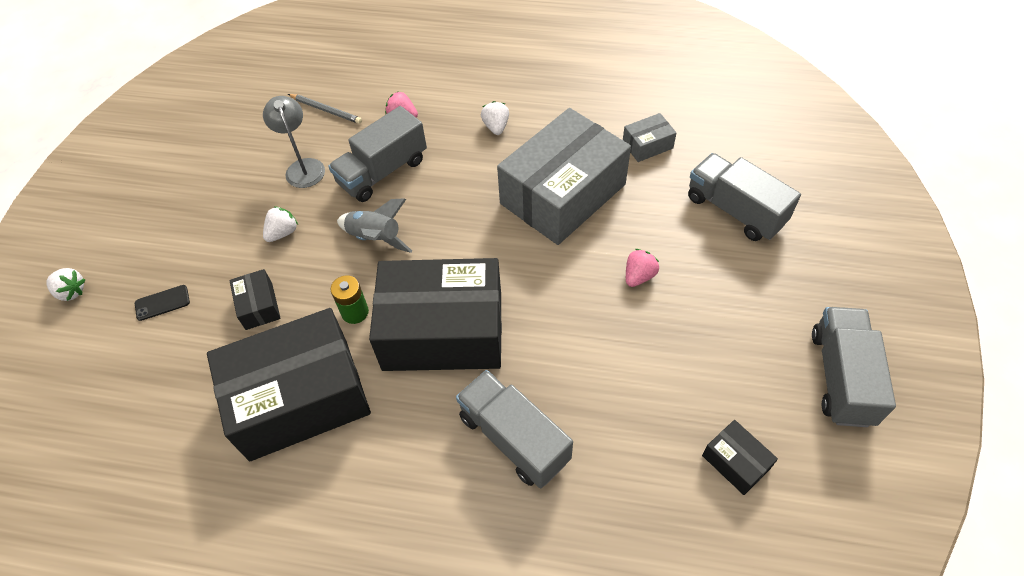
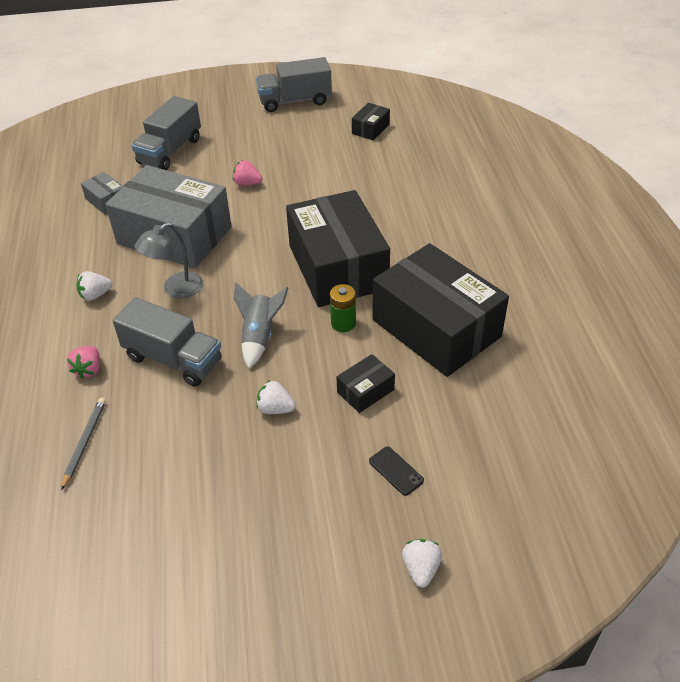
camera: 110 degrees left, 10 degrees down
(303, 167) = (180, 428): grey lamp -> grey lamp (176, 289)
(514, 438) = (404, 212): grey truck -> none

